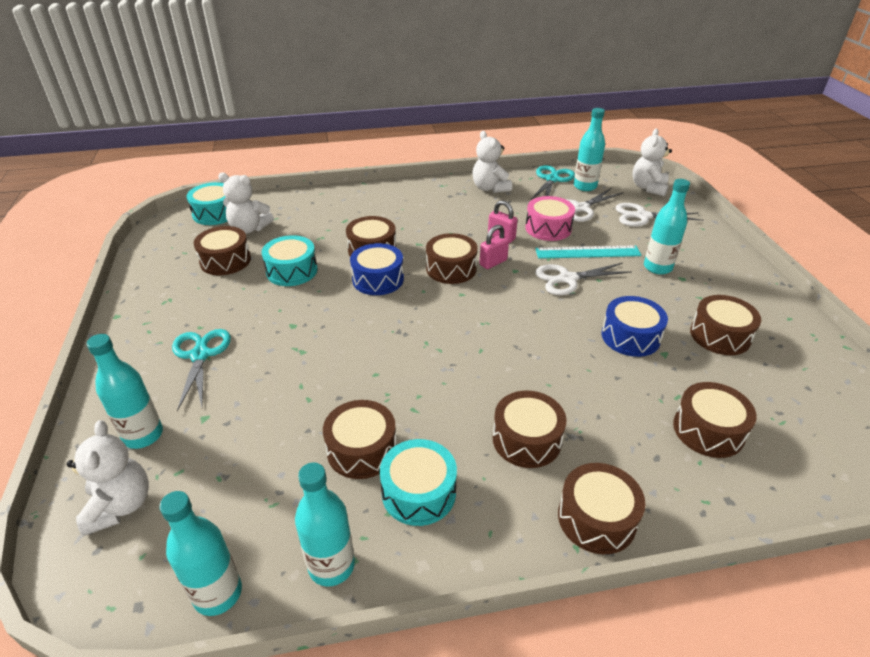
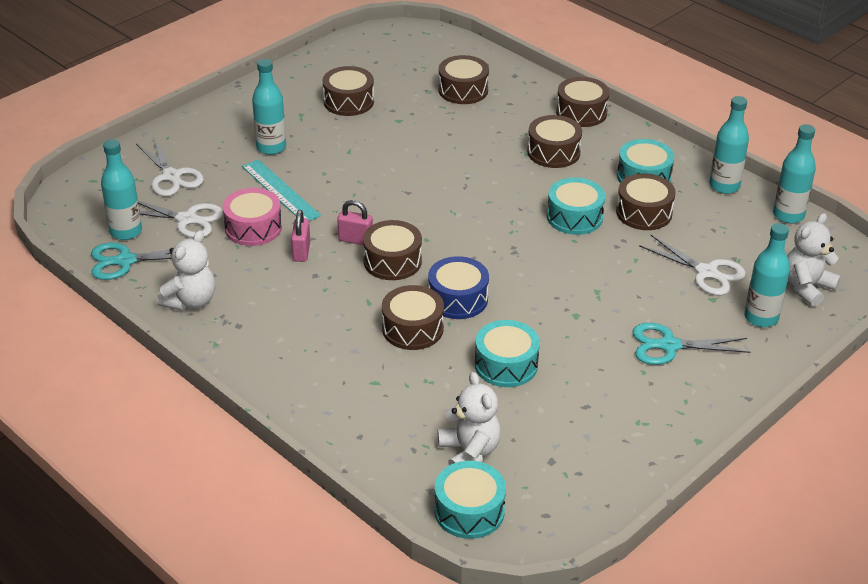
camera: 125 degrees left, 0 degrees up
(200, 355) = (669, 346): turquoise scissors -> turquoise scissors turned 45 degrees clockwise
(225, 261) = (543, 427): brown drum -> none
(406, 393) = (574, 217): none -> turquoise drum
(568, 279) = (340, 189): white scissors -> white scissors (706, 272)
(630, 336) = (393, 138): blue drum -> none
(648, 188) = (93, 187): white teddy bear -> none

